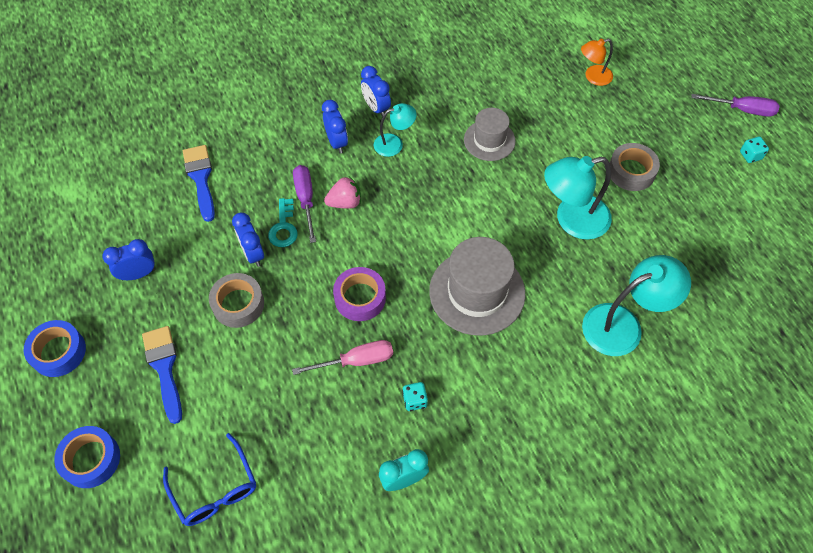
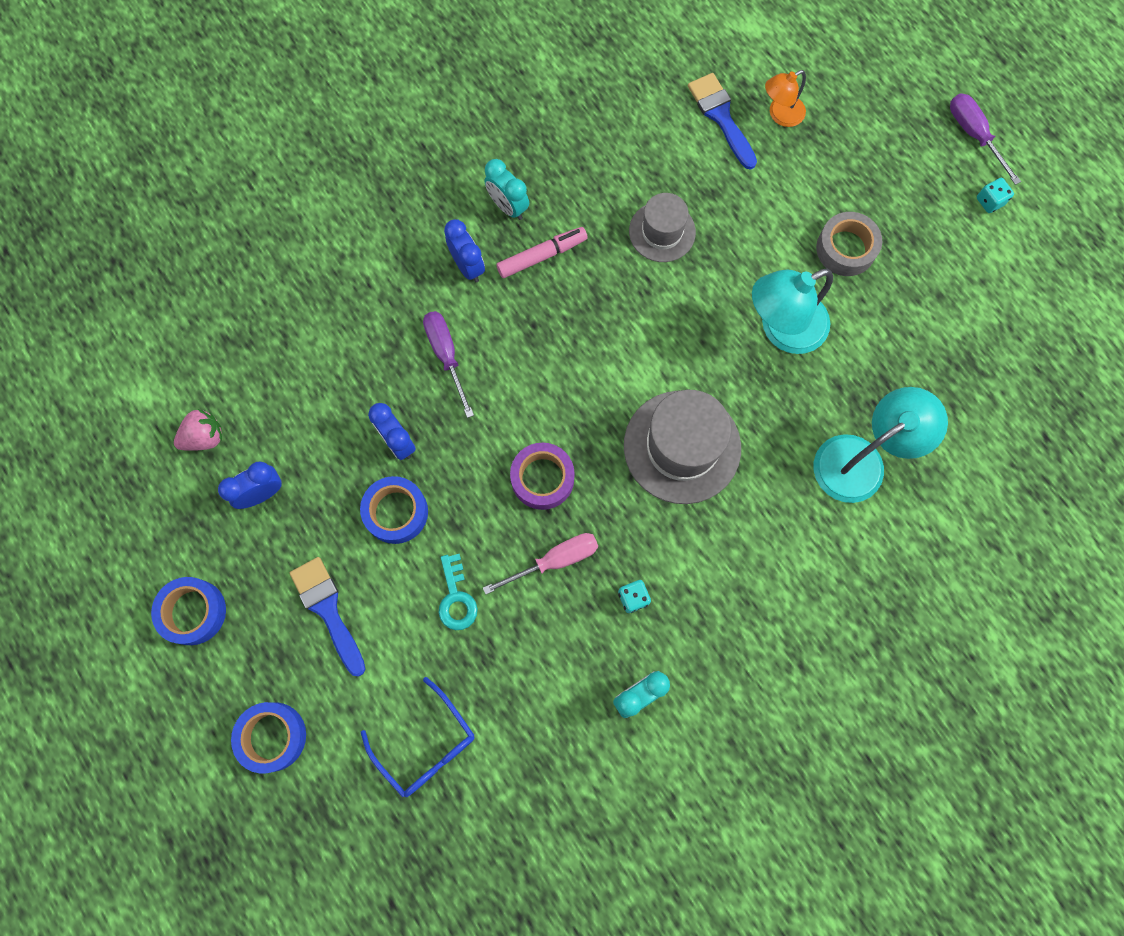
camera: 10 degrees left, 15 degrees up
(200, 178) = (305, 347): blue brush -> blue brush (721, 117)
(238, 304) = (396, 512): grey tape -> blue tape
(283, 227) = (427, 399): turquoise key -> turquoise key (456, 598)
(345, 202) = (496, 351): pink strawberry -> pink strawberry (204, 437)
(376, 108) = (508, 206): blue clock -> turquoise clock
(394, 143) = (542, 256): turquoise lamp -> pink marker
(742, 110) = (974, 135): purple screwdriver -> purple screwdriver turned 120 degrees counterclockwise

